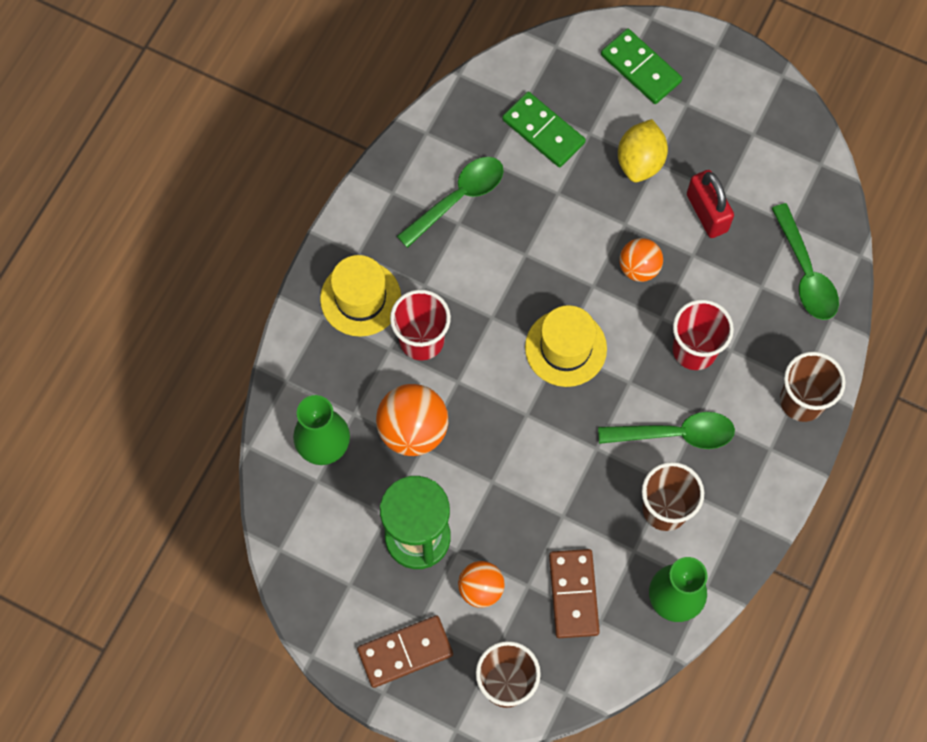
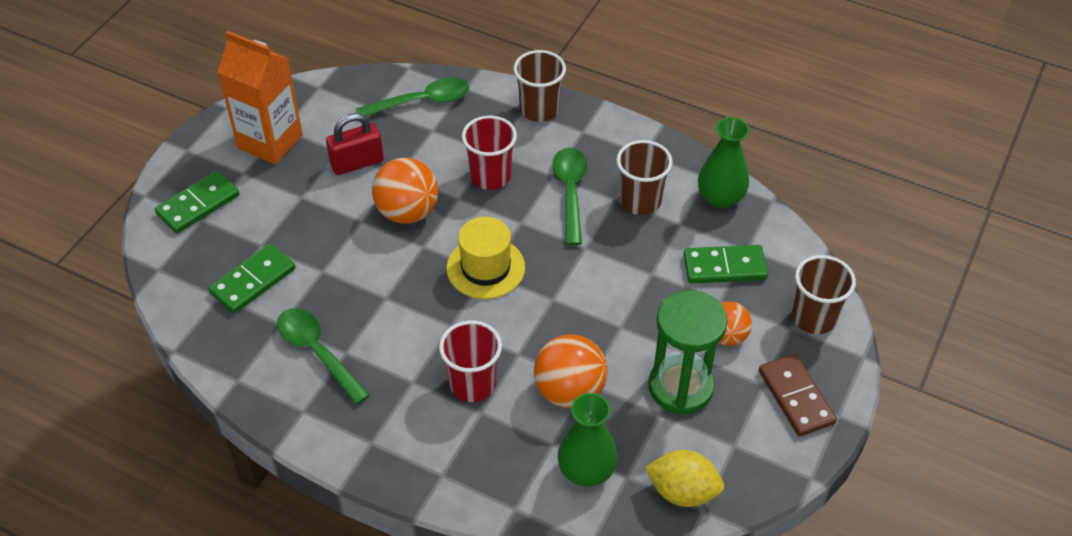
camera: 90 degrees left, 20 degrees down
(360, 298) = (423, 439): yellow hat -> none
(573, 594) = (724, 267): brown domino -> green domino
(639, 268) = (407, 212): orange ball -> orange ball, size x1.59
(640, 161) = (298, 208): yellow lemon -> yellow lemon (682, 491)
(733, 124) = (270, 142): none -> orange carton

